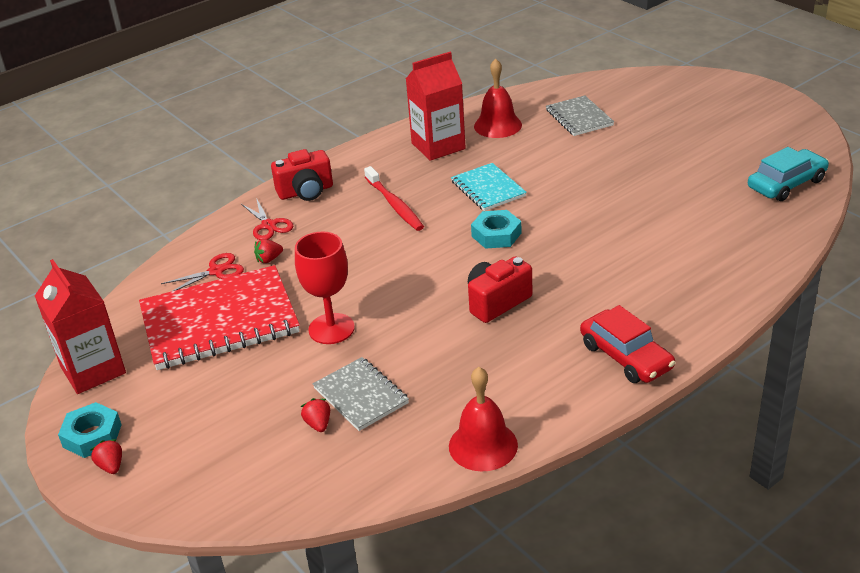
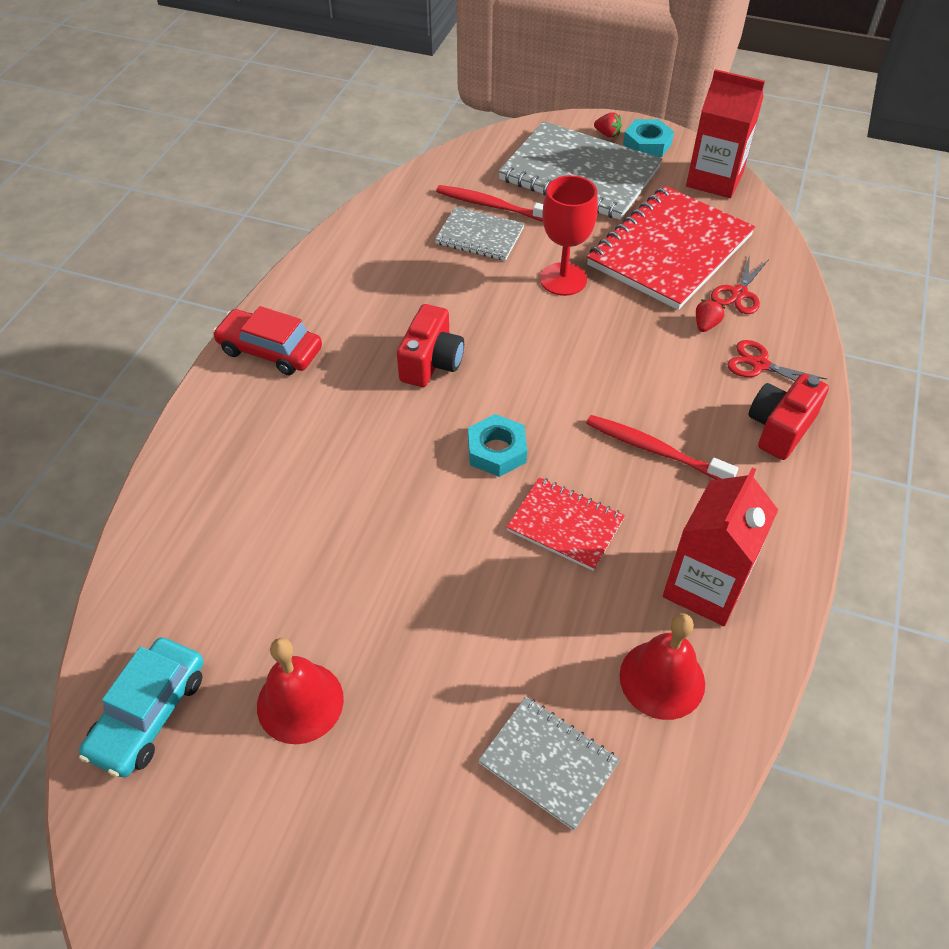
camera: 145 degrees right, 15 degrees up
(198, 426) = (579, 174): none -> grey notebook
(318, 424) = (492, 206): red strawberry -> red toothbrush
(483, 445) = (351, 235): red bell -> red bell (300, 702)
(488, 189) = (565, 525): turquoise notebook -> red notebook

